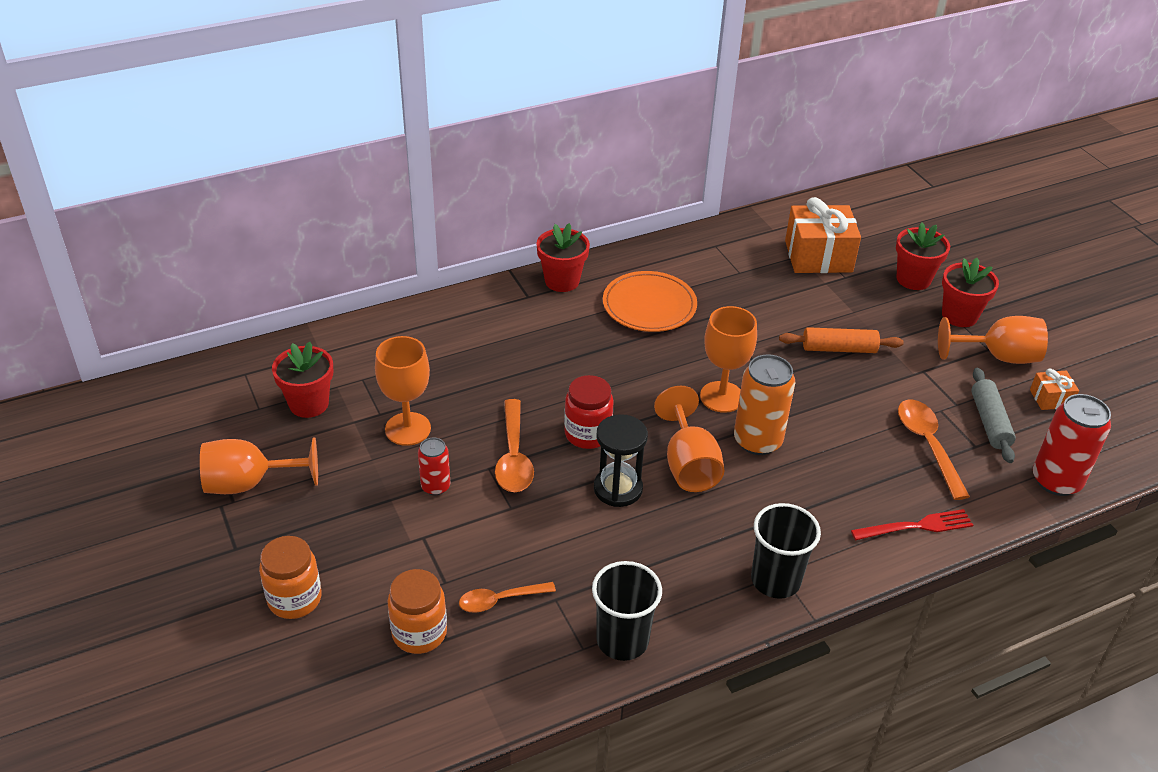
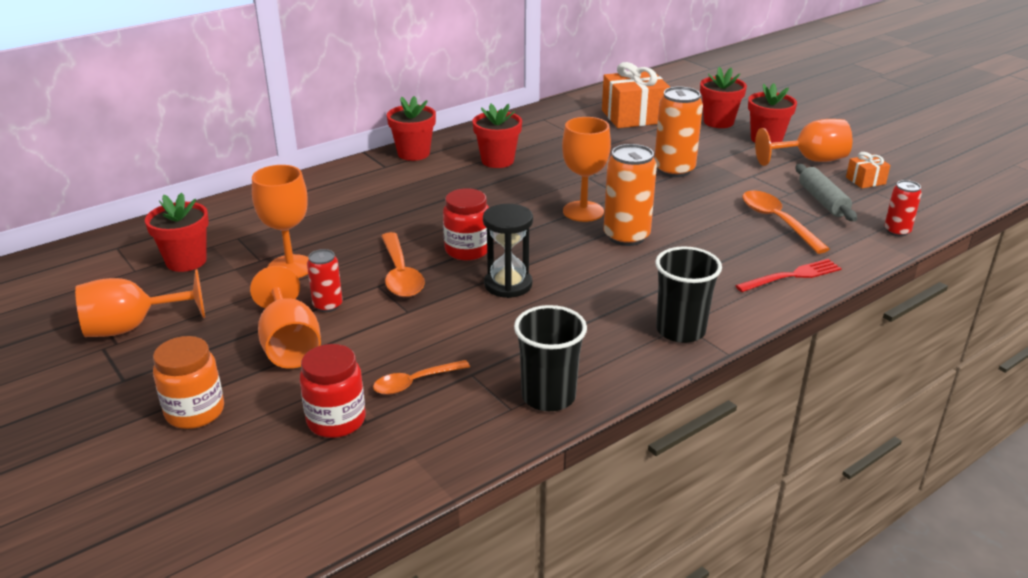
camera: 10 degrees left, 10 degrees down
(419, 633) = (336, 420): orange jar -> red jar
(649, 305) = (497, 161): orange plate -> red flower pot
(688, 465) = (569, 260): orange goblet -> orange goblet (289, 345)
(839, 349) = (674, 170): orange rolling pin -> orange can
(1056, 481) = (897, 231): red can -> red can, size x0.57

